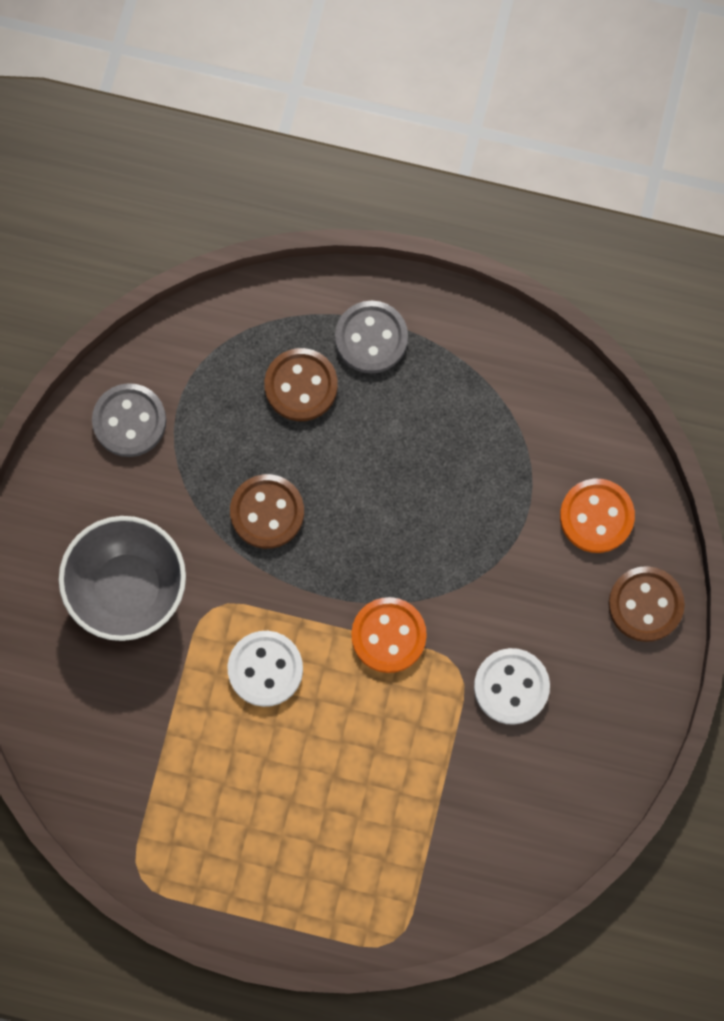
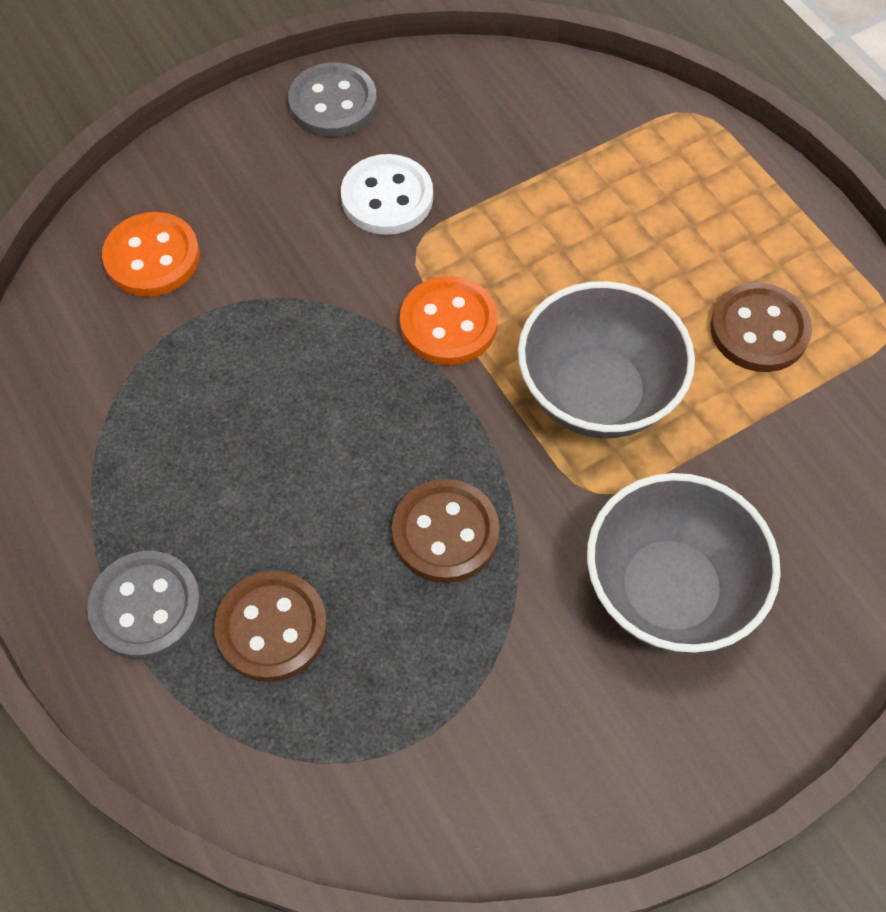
camera: 135 degrees left, 15 degrees down
(129, 421) = (496, 772): grey button -> grey button (333, 103)
(265, 669) = (597, 394): white button -> grey bowl
(645, 604) = (202, 162): brown button -> brown button (759, 330)

